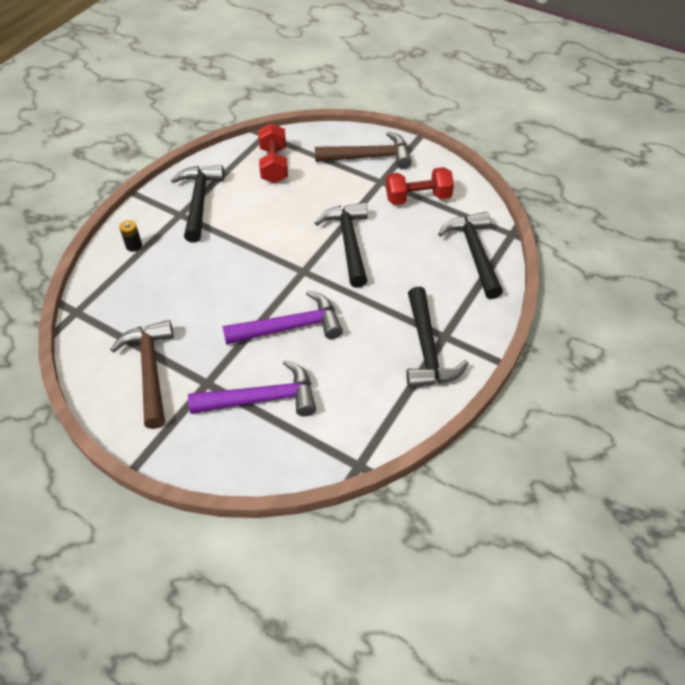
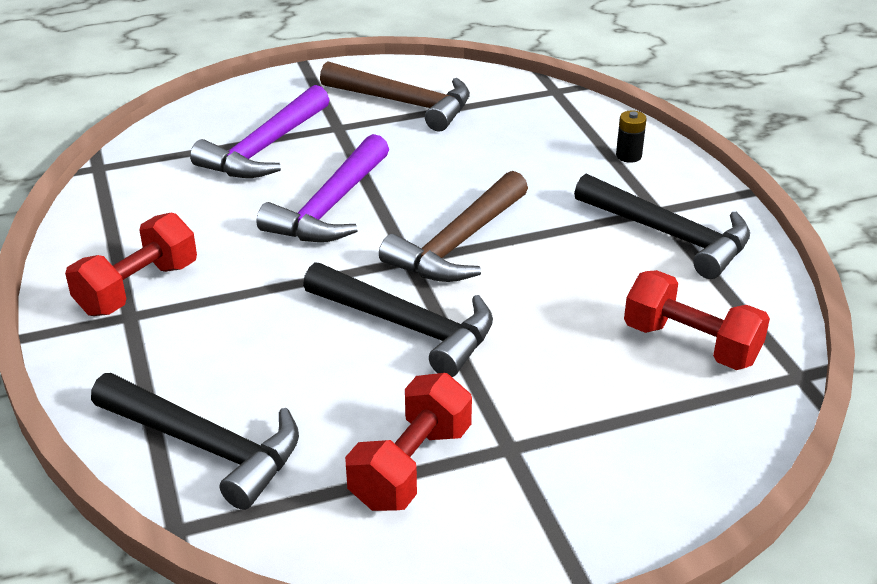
camera: 130 degrees right, 15 degrees down
(369, 157) = (596, 473): brown hammer -> brown hammer (458, 243)
(426, 349) = (137, 288): black hammer -> red dumbbell

